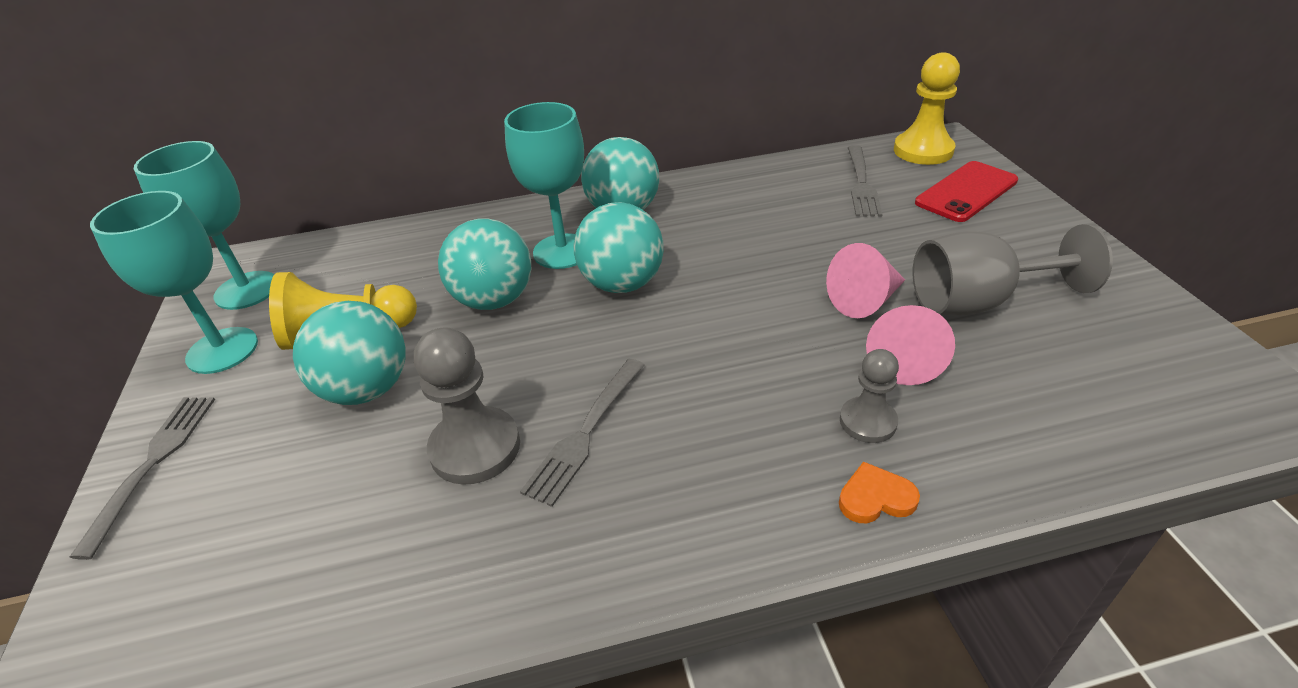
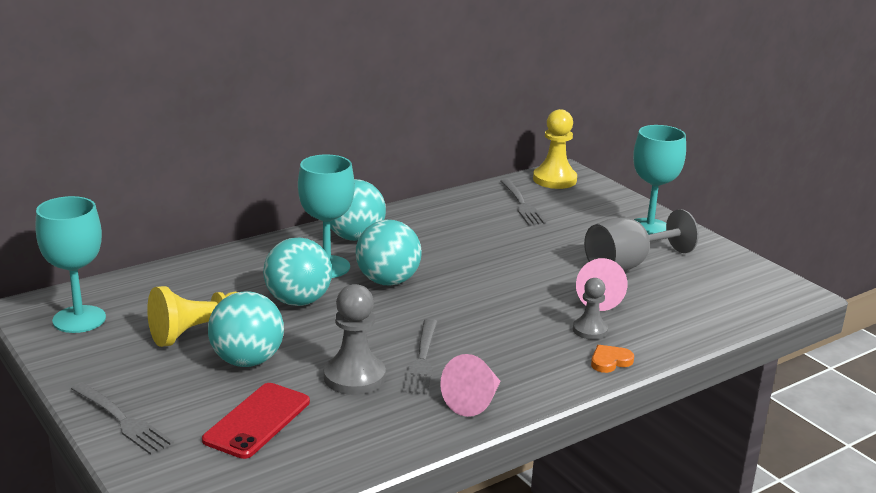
camera: 25 degrees left, 15 degrees down
(153, 464) = (122, 420): grey fork -> grey fork turned 150 degrees clockwise
(222, 350) = (102, 356): turquoise goblet -> turquoise goblet (649, 228)
(865, 300) = (559, 272): pink cone -> pink cone (474, 401)
(966, 192) = (595, 204): red phone -> red phone (257, 421)

